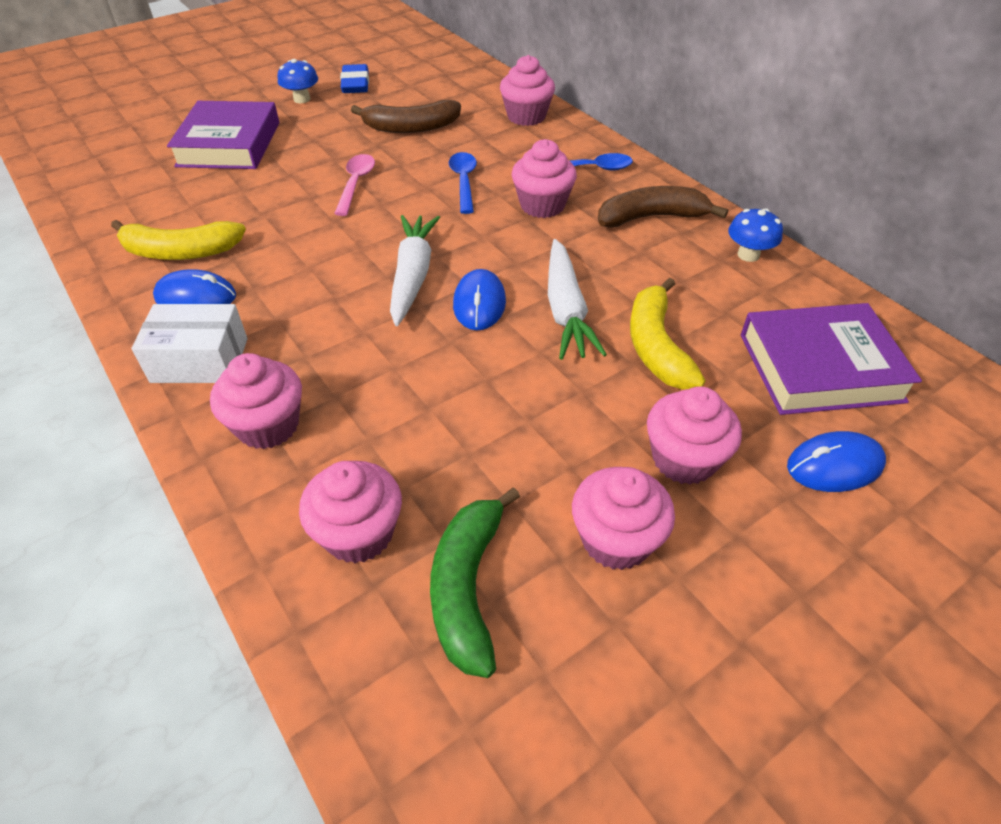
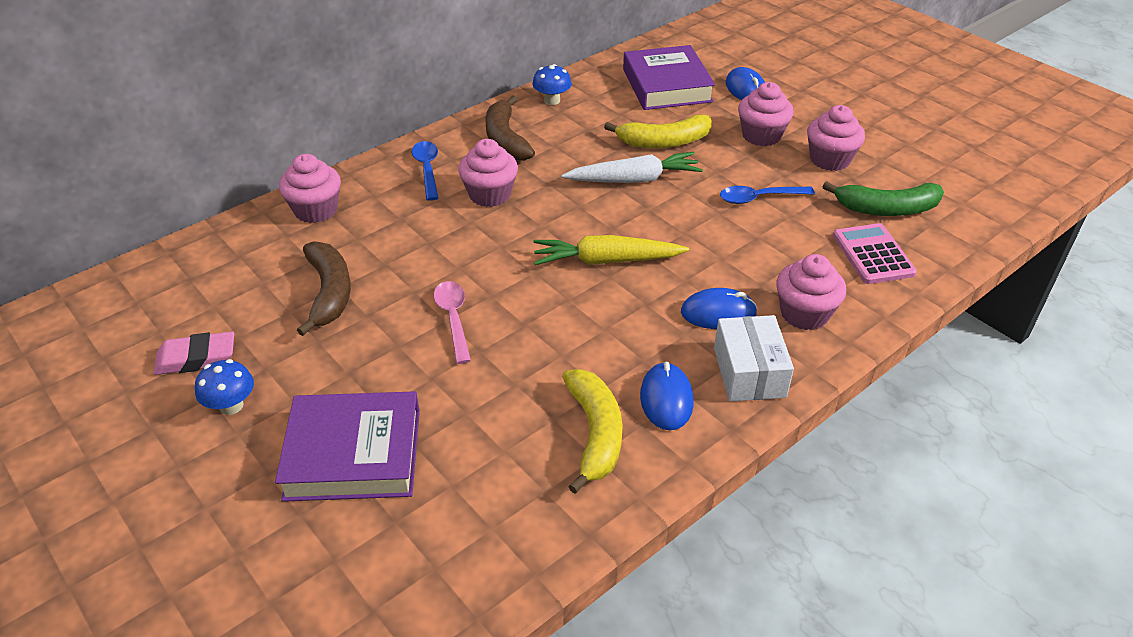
camera: 95 degrees left, 5 degrees down
(355, 84) = (196, 358): blue eraser -> pink eraser
(356, 184) = (453, 319): pink spoon -> pink spoon turned 75 degrees clockwise
(359, 533) = (873, 254): pink cupcake -> pink calculator
(413, 276) = (606, 261): white carrot -> yellow carrot
(464, 182) = (449, 243): blue spoon -> blue spoon (759, 198)
(479, 303) = (636, 221): blue mouse -> blue mouse (718, 313)

